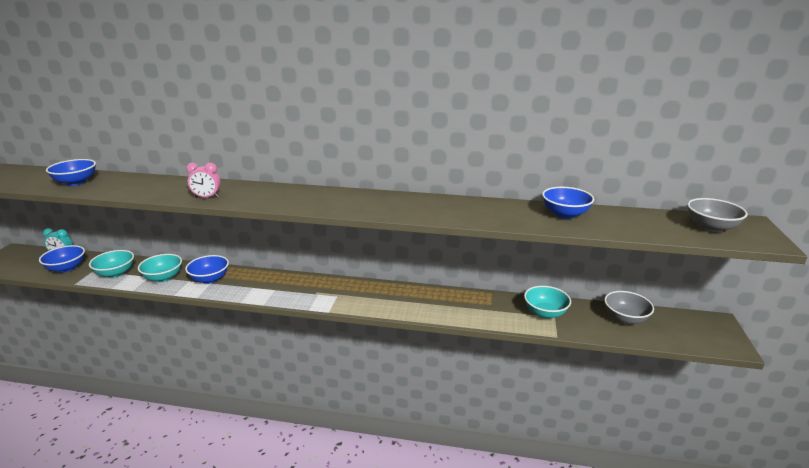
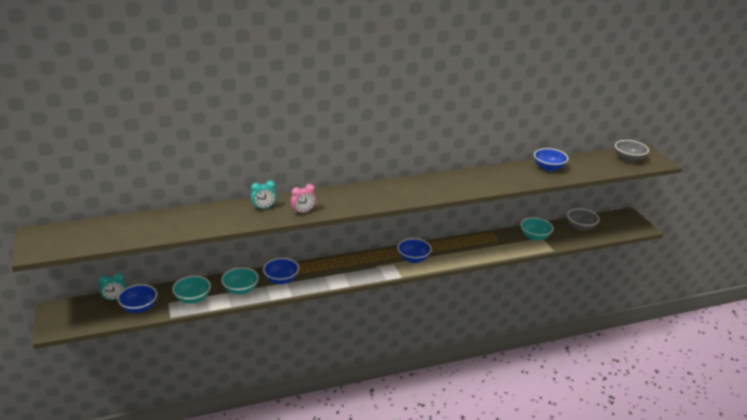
camera: 30 degrees left, 5 degrees up
(76, 182) = (167, 225): blue bowl -> blue bowl (413, 259)
(179, 186) = (264, 208): none -> turquoise clock

